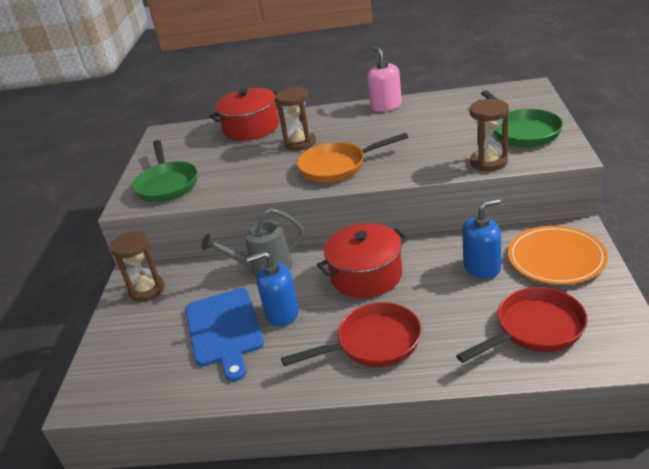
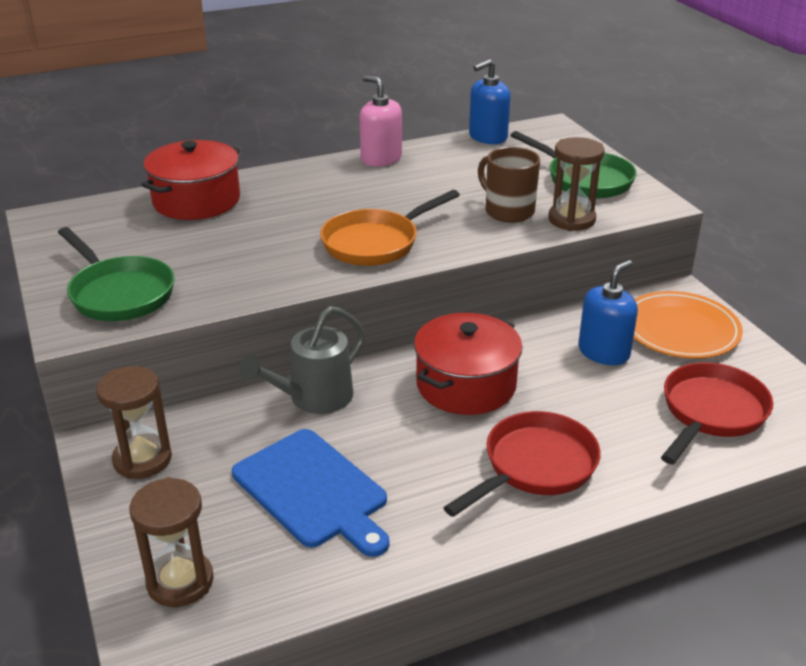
camera: 30 degrees left, 0 degrees up
(282, 313) = (383, 453): blue soap dispenser -> blue soap dispenser (487, 137)
(300, 143) = (293, 216): brown hourglass -> brown hourglass (180, 581)
(446, 151) = (508, 211): none -> brown mug

